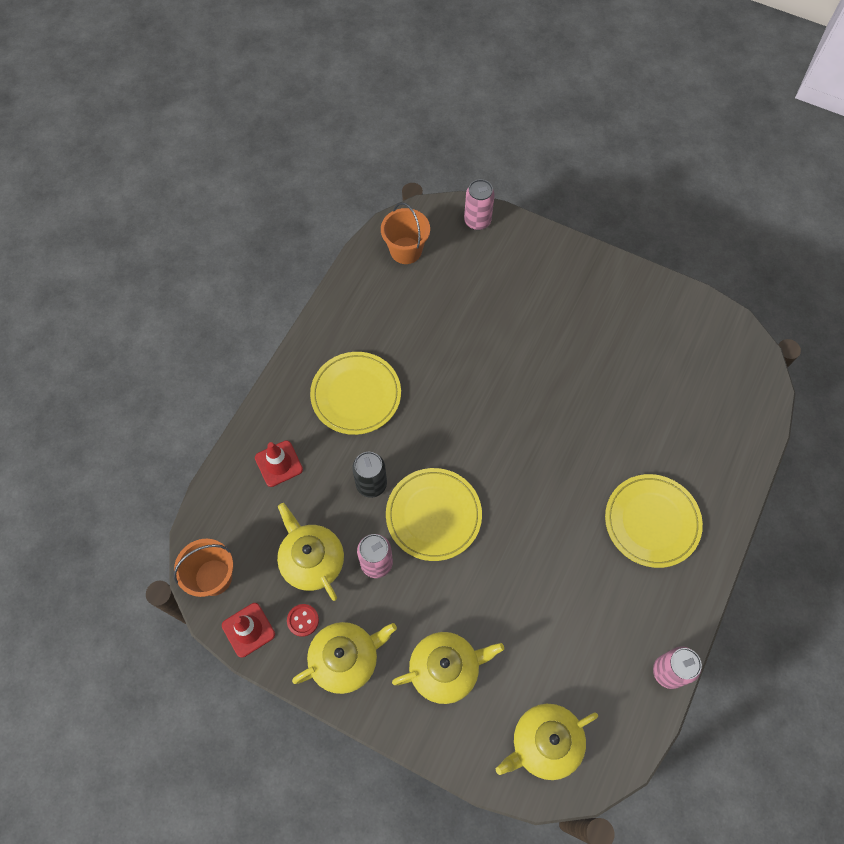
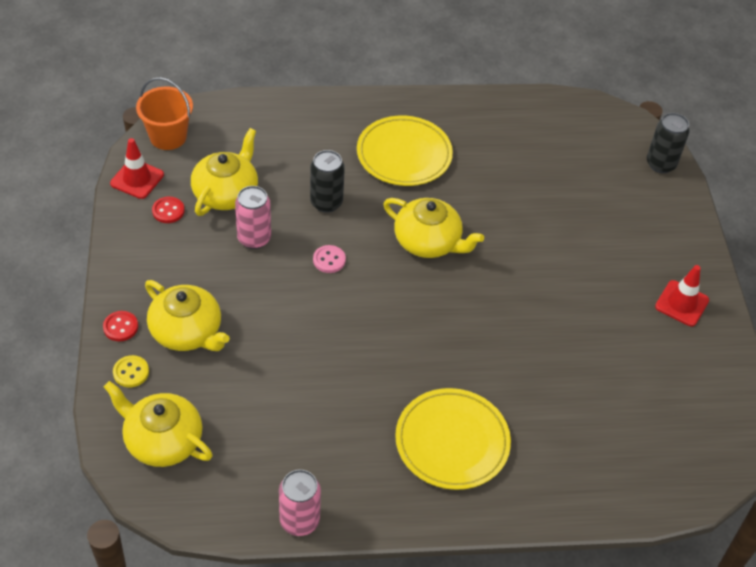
camera: 55 degrees right, 15 degrees down
(279, 463) = (299, 132): red traffic cone -> red traffic cone (681, 303)
(345, 659) = (152, 255): yellow teapot -> yellow teapot (428, 242)
(406, 250) = (579, 126): orange bucket -> none
(410, 724) = (120, 327): none -> red button
(433, 515) = (329, 260): yellow plate -> pink button
(463, 737) = (131, 372): none -> yellow button
(477, 221) = (660, 164): pink can -> black can

